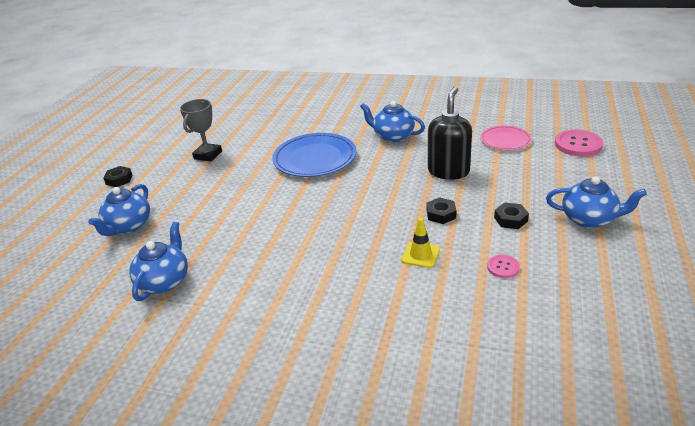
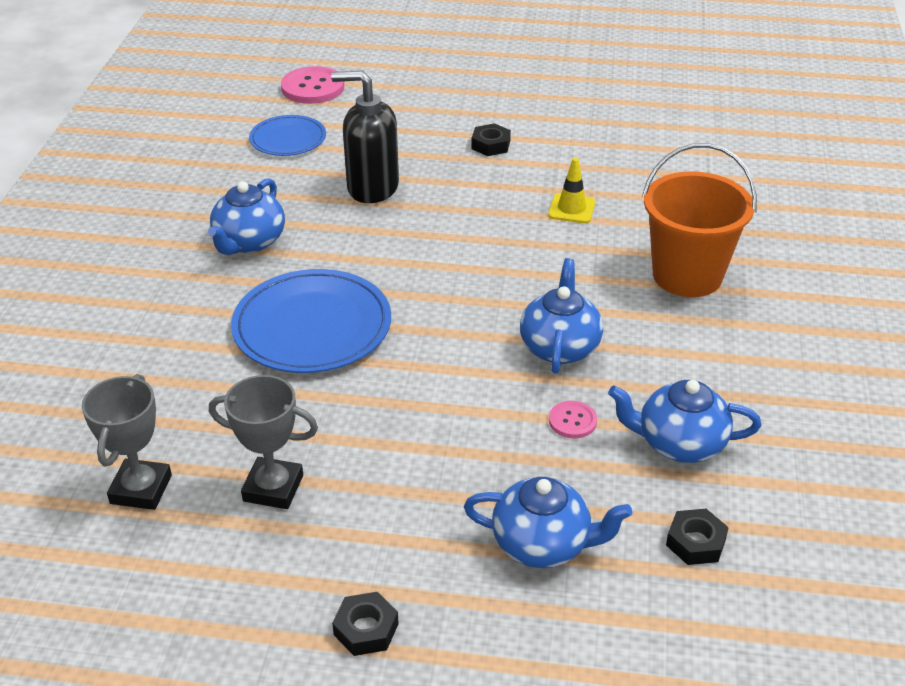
camera: 100 degrees left, 5 degrees up
(224, 127) = (141, 489): none -> grey trophy
(326, 308) = (687, 275): none -> orange bucket
(441, 214) = (482, 194): black nut -> black nut (695, 542)
(503, 267) = (584, 154): pink button -> pink button (572, 421)
(505, 140) = (288, 139): pink plate -> blue plate
(589, 219) = (486, 97): blue teapot -> blue teapot (559, 346)

